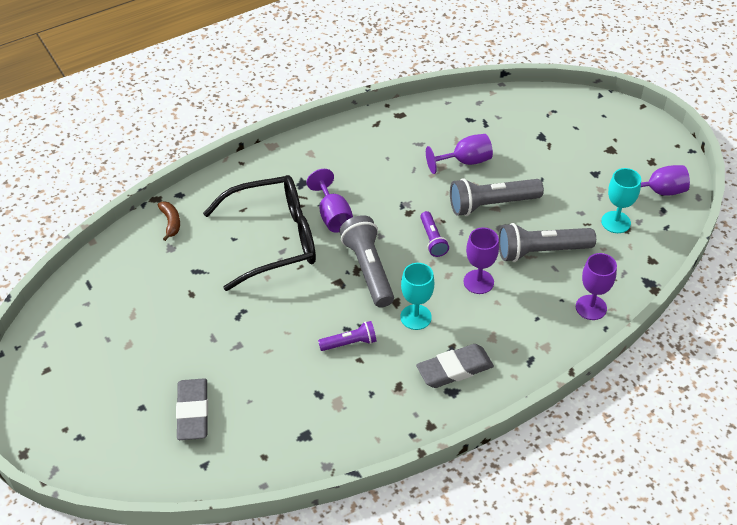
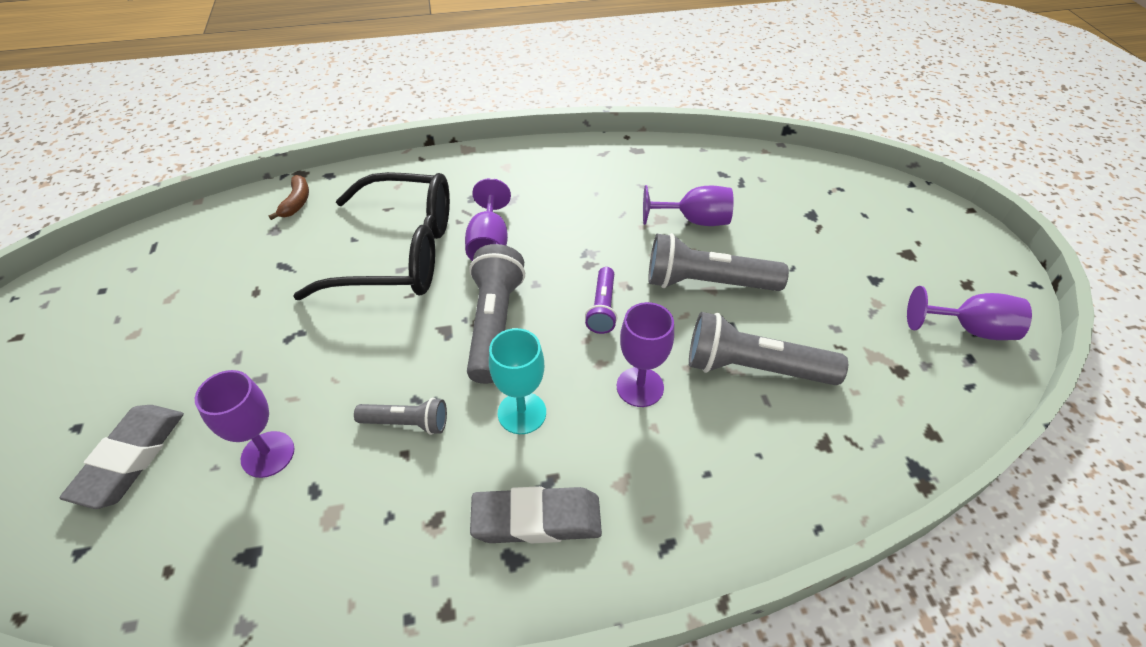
camera: 20 degrees right, 0 degrees up
(349, 343) = (406, 423): purple flashlight -> grey flashlight
(591, 307) = (804, 483): purple goblet -> purple goblet (268, 454)
(616, 222) = (887, 356): turquoise goblet -> none

